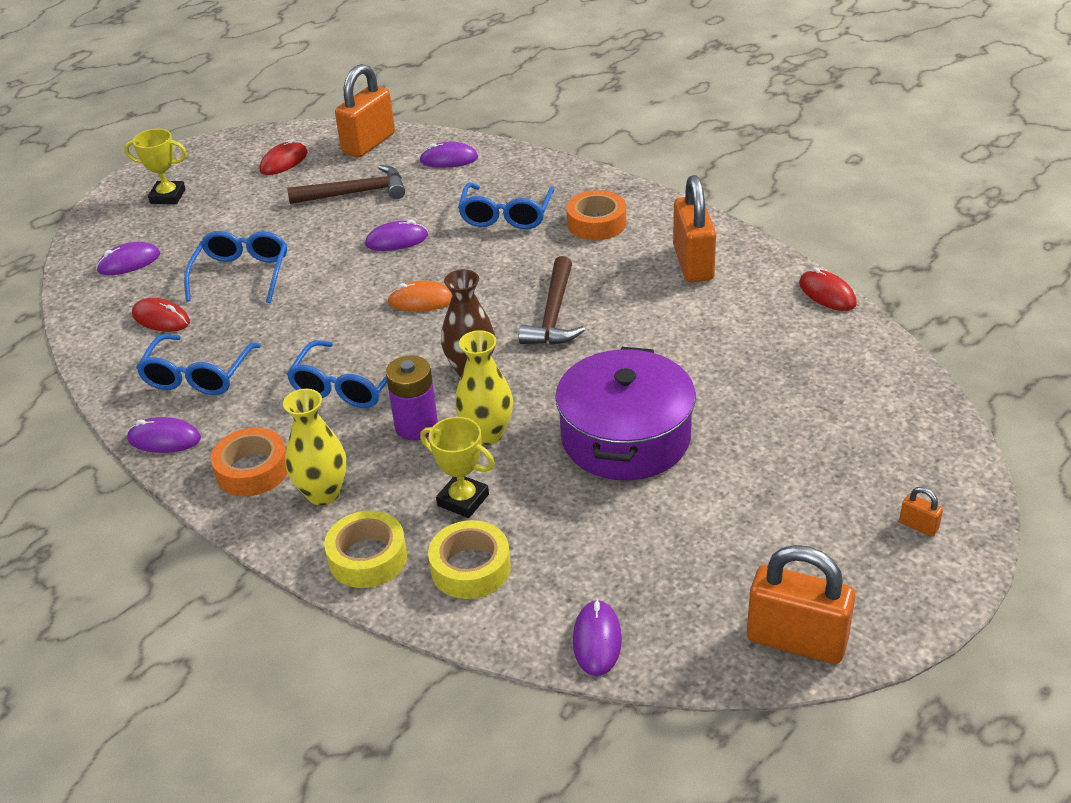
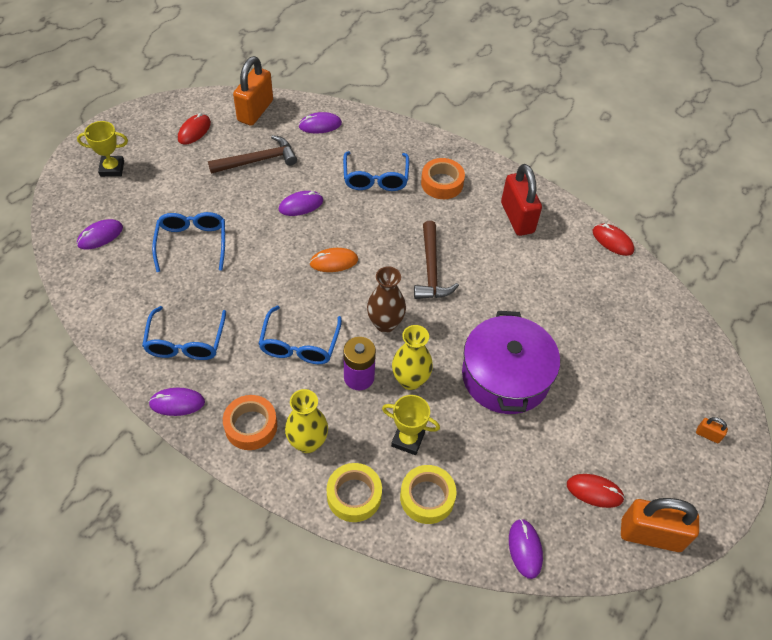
camera: 15 degrees left, 15 degrees up
(161, 319) = (141, 290): red mouse -> red mouse (594, 491)
(693, 263) = (517, 218): orange padlock -> red padlock

